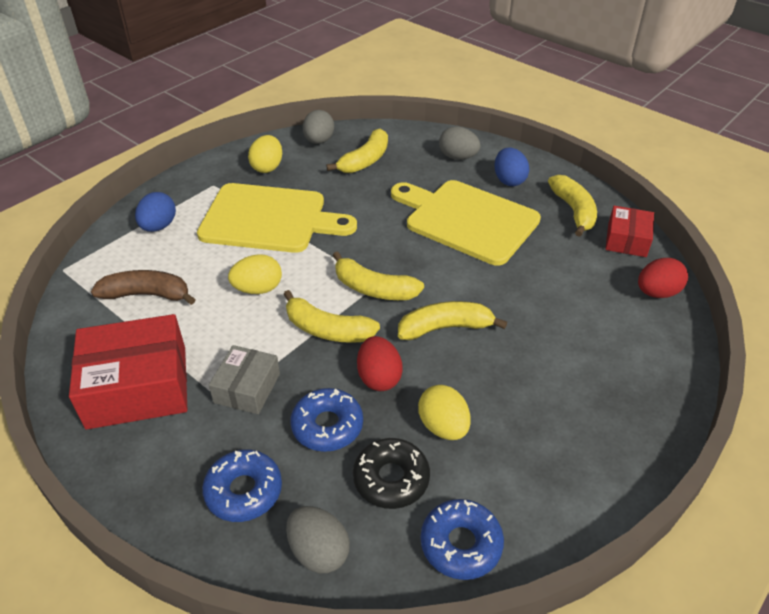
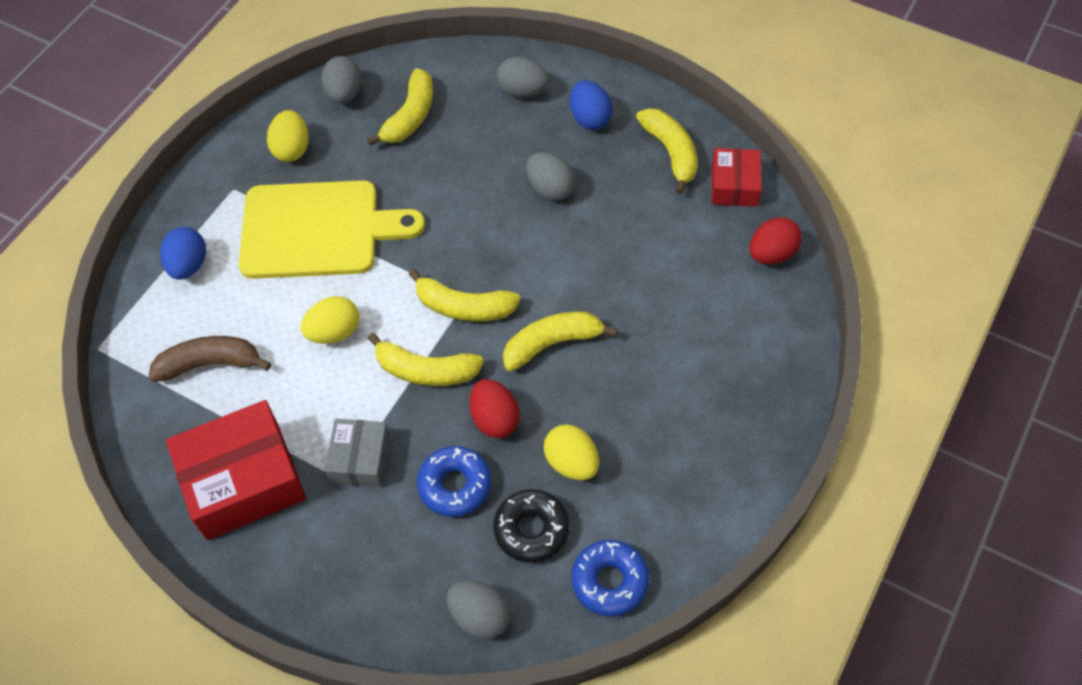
camera: 10 degrees left, 15 degrees up
(244, 491) = (391, 572): blue donut -> none
(467, 220) = (550, 189): yellow cutting board -> grey egg

